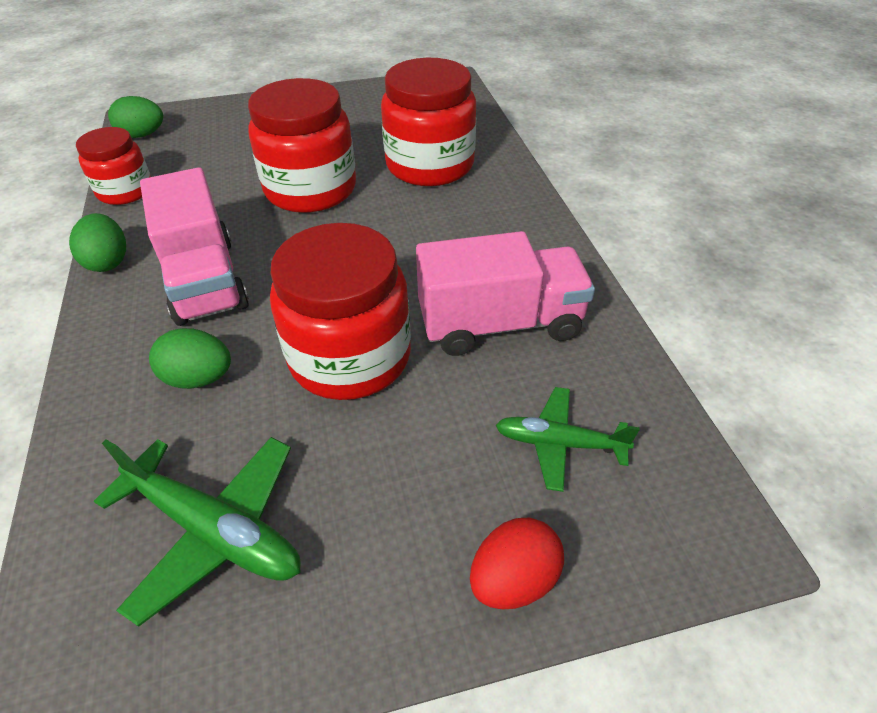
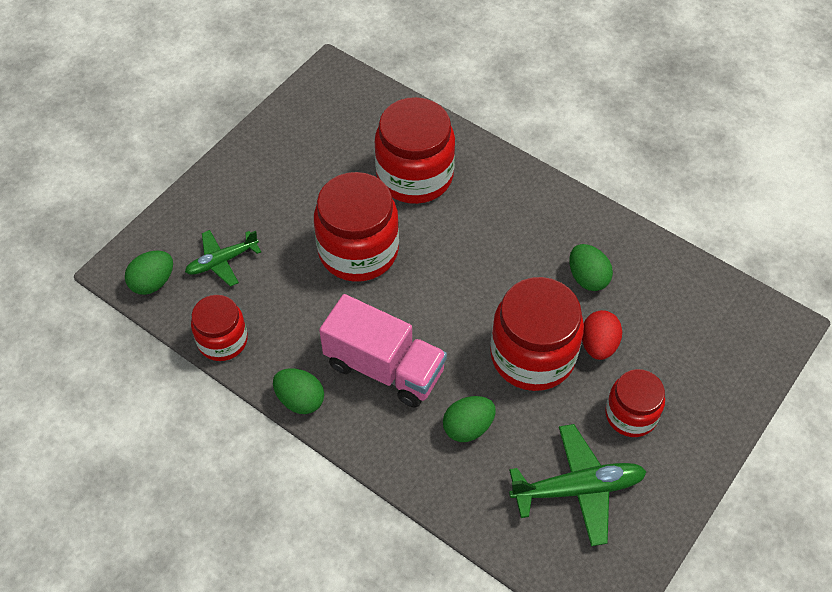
camera: 40 degrees left, 10 degrees up
(382, 494) = (631, 414): none -> red jar
(500, 324) = (587, 278): pink truck -> green egg
(513, 579) = (721, 408): red egg -> red egg (598, 345)
(559, 443) = (681, 329): green plane -> green plane (222, 261)

